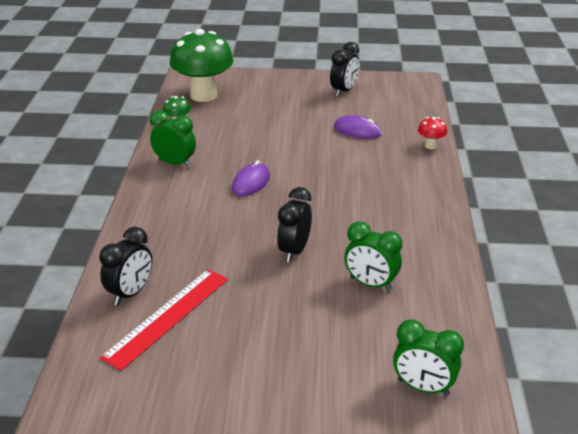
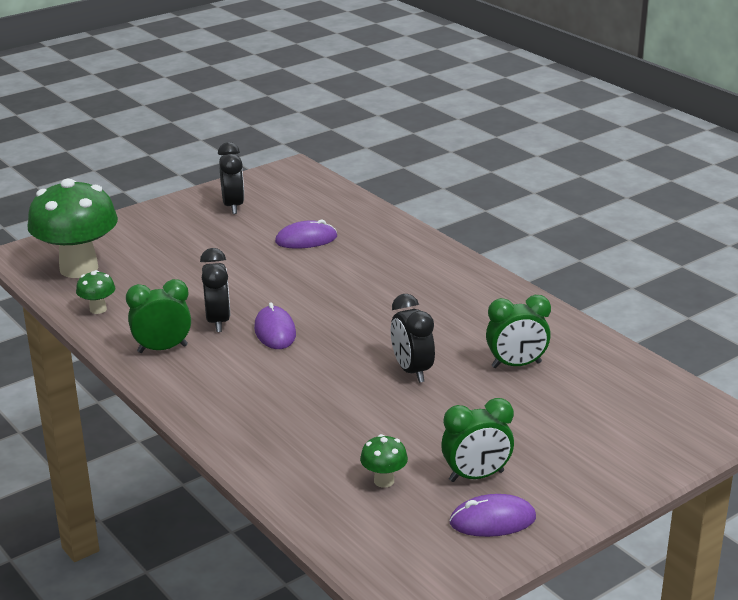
camera: 40 degrees left, 5 degrees down
(130, 293) = (316, 481): black clock -> black clock (218, 321)
(167, 317) = (384, 481): red ruler -> green mushroom
(189, 387) = (492, 520): none -> purple mouse
(423, 387) = (664, 418): green clock -> green clock (476, 476)
(430, 146) = (396, 226): red mushroom -> none

